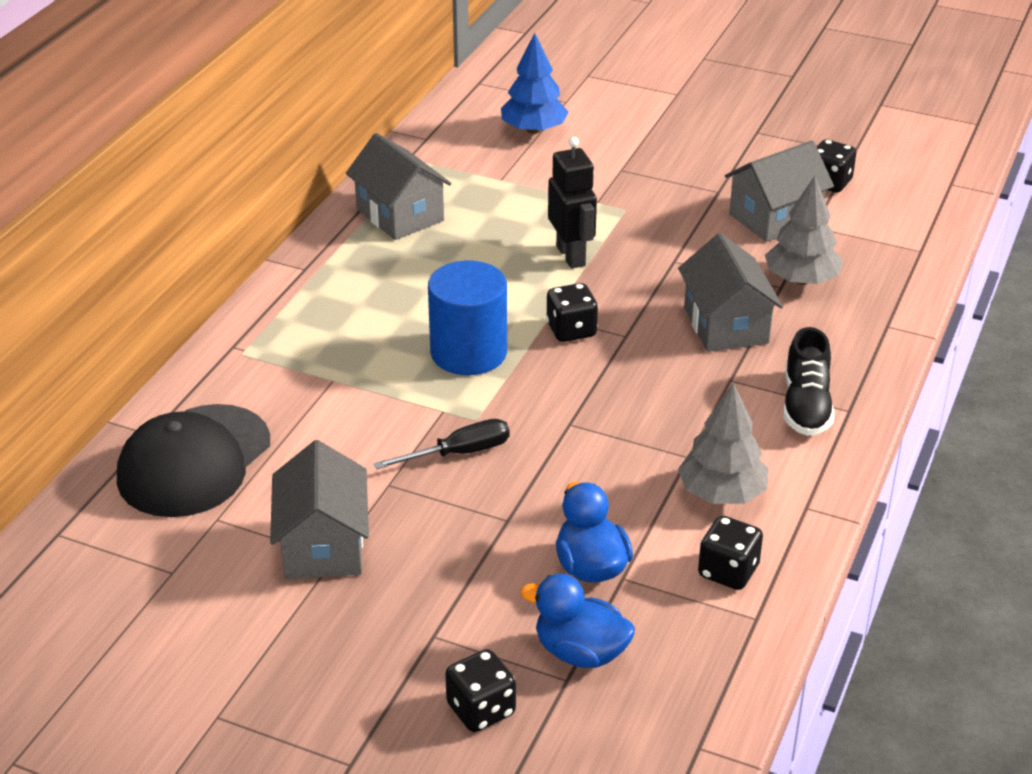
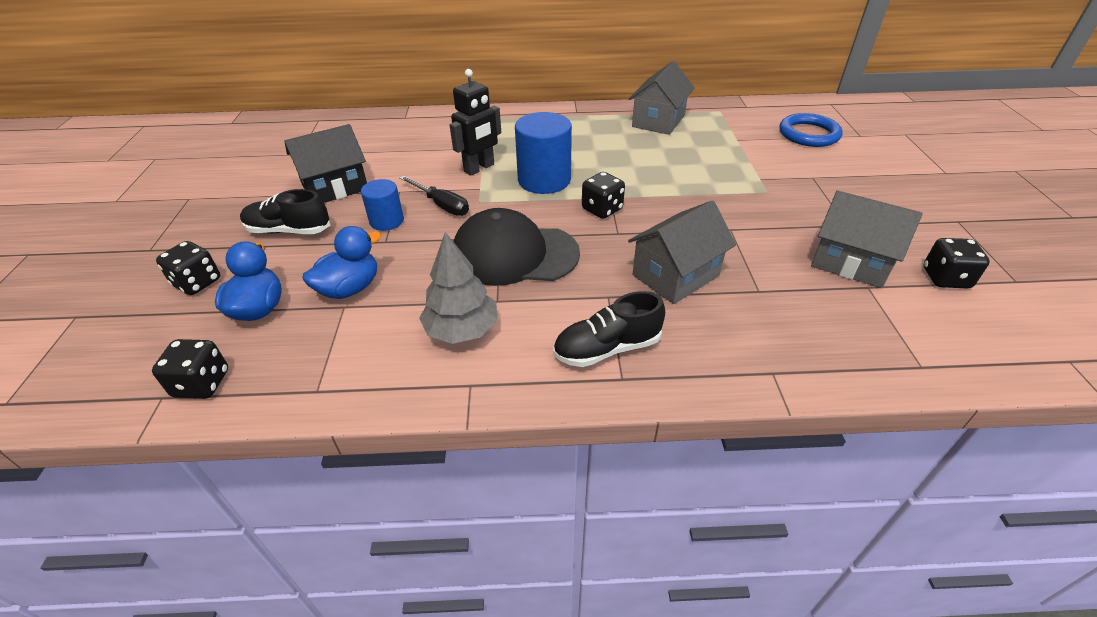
camera: 65 degrees right, 5 degrees up
(194, 461) = (389, 133): black cap -> black cap (514, 254)
(323, 545) = (335, 187): grey house -> black house
(412, 607) = (289, 230): none -> black shoe
(460, 510) = (387, 221): none -> blue cylinder
(533, 130) = (808, 134): blue tree -> blue ring
(571, 256) = (685, 186): black robot -> black robot (479, 168)
(728, 571) = (368, 359): black dice -> black dice (202, 384)
(801, 280) = (781, 299): grey tree -> none

